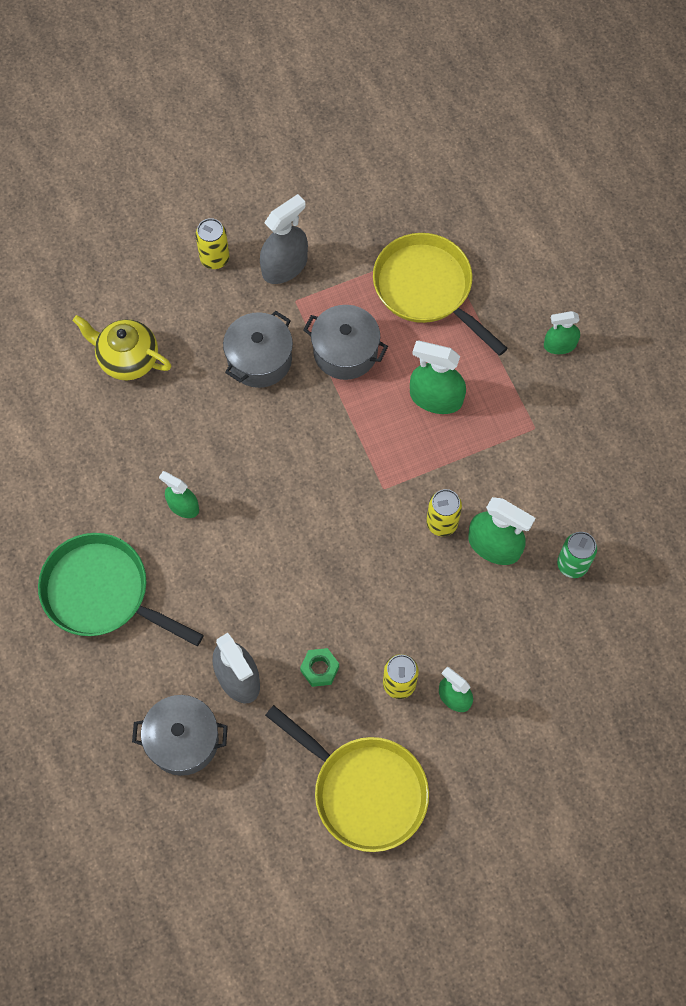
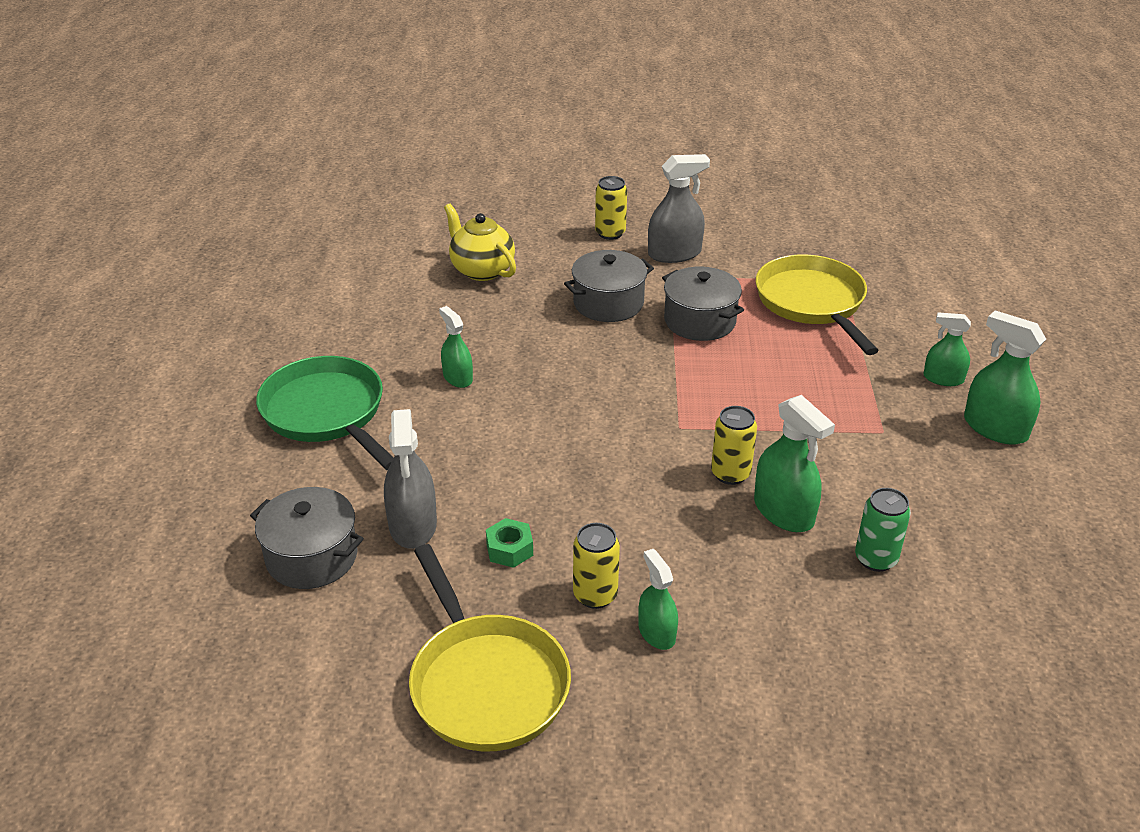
camera: 25 degrees right, 30 degrees down
(436, 398) = (779, 378): green spray bottle -> green spray bottle (995, 428)

